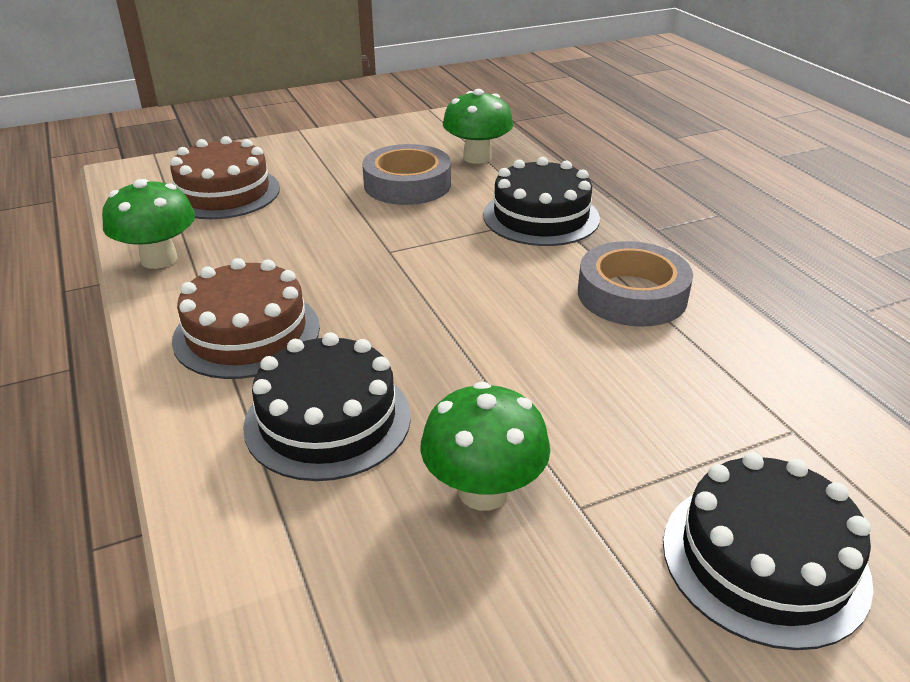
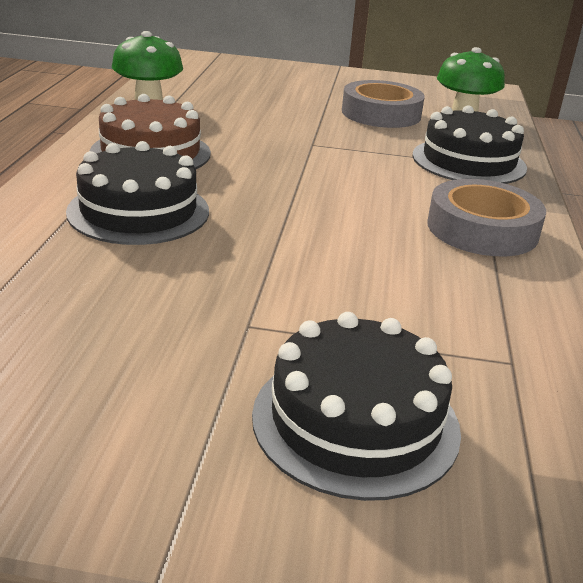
camera: 30 degrees right, 5 degrees down
(224, 193) = (238, 82): brown cake -> none
(483, 491) = (189, 286): green mushroom -> none

